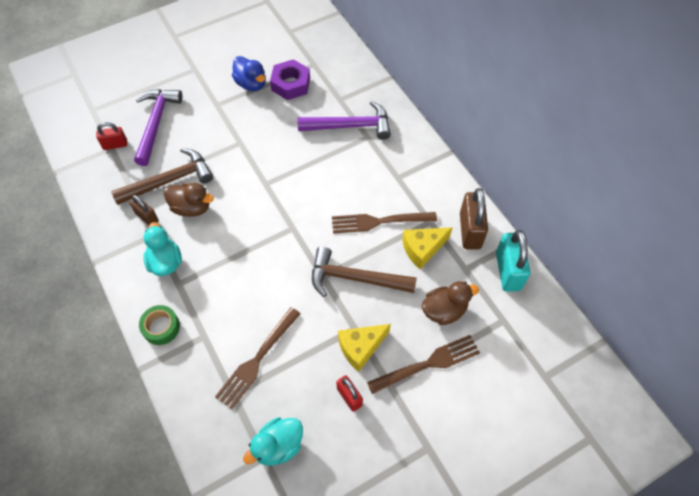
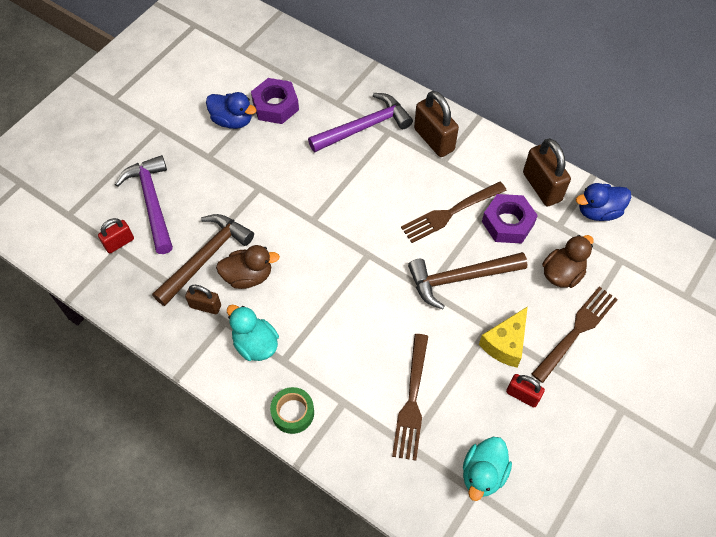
camera: 25 degrees left, 0 degrees up
(401, 157) = (434, 140): none -> brown padlock
(422, 249) = (508, 223): yellow cheese -> purple nut
(508, 271) = (598, 211): turquoise padlock -> blue duck

